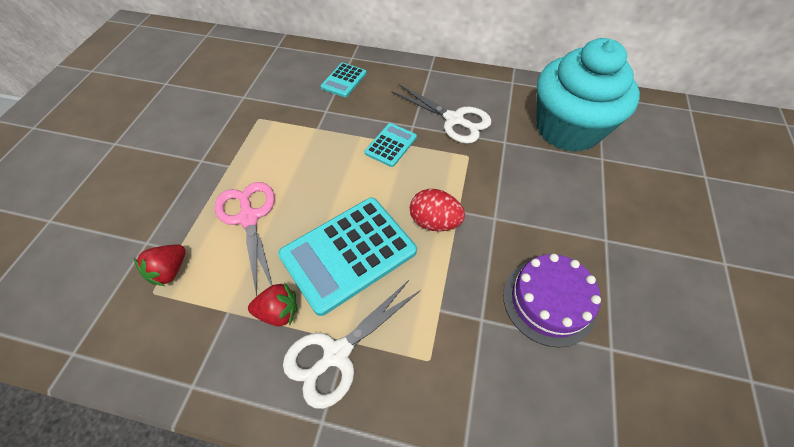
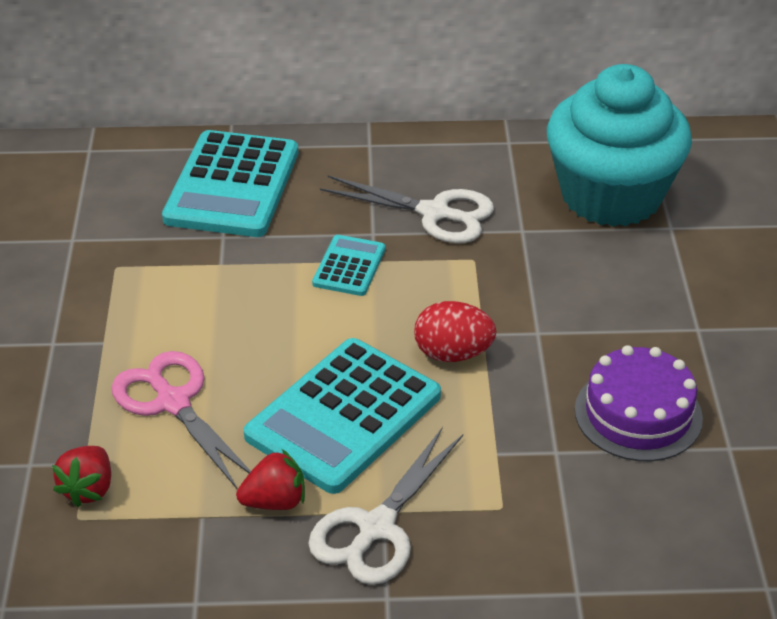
camera: 15 degrees left, 15 degrees down
(344, 80) = (232, 185): turquoise calculator -> turquoise calculator, size x2.01

